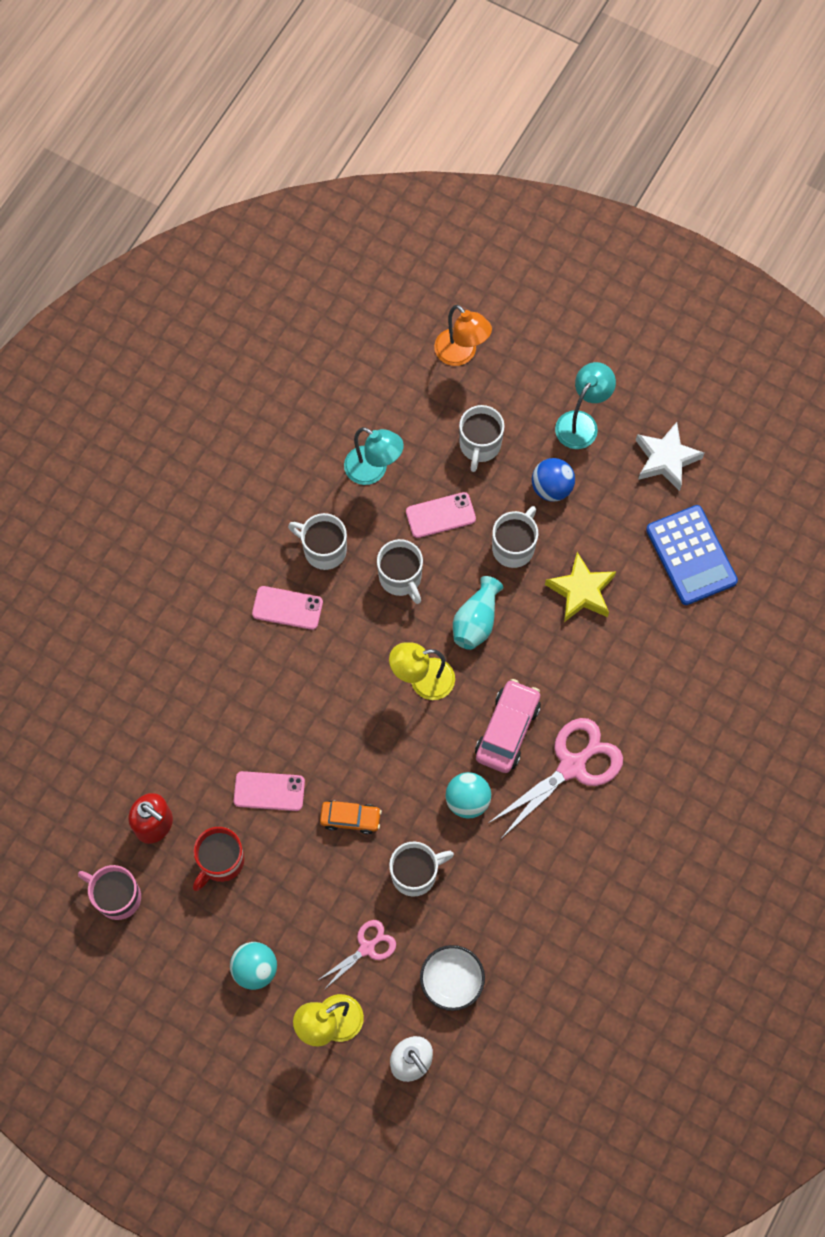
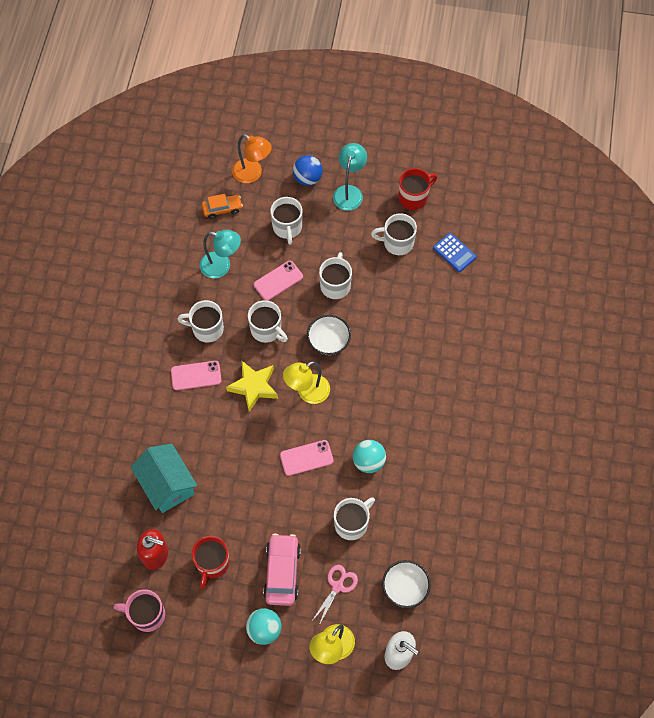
camera: 20 degrees left, 5 degrees down
(200, 739) = (167, 485): none -> turquoise house
(269, 791) = (229, 503): pink phone -> pink phone (306, 458)
(350, 818) = (293, 502): orange car -> orange car (222, 209)
(476, 621) = (328, 341): turquoise vase -> white bowl
(507, 730) = (377, 405): pink car -> pink car (282, 572)
(551, 488) = (346, 239): blue ball -> blue ball (307, 178)
(572, 766) = (430, 414): pink scissors -> none
(581, 591) = (391, 299): yellow star -> yellow star (254, 387)
(619, 516) = (397, 243): none -> white mug
(666, 459) = (413, 197): white star -> red mug
(691, 555) = (454, 252): blue calculator -> blue calculator, size x0.59

